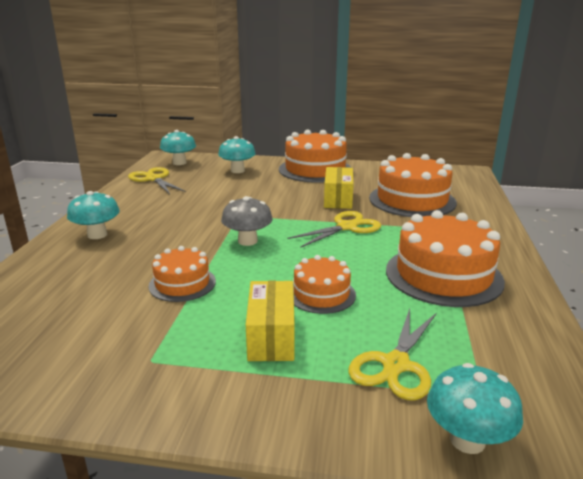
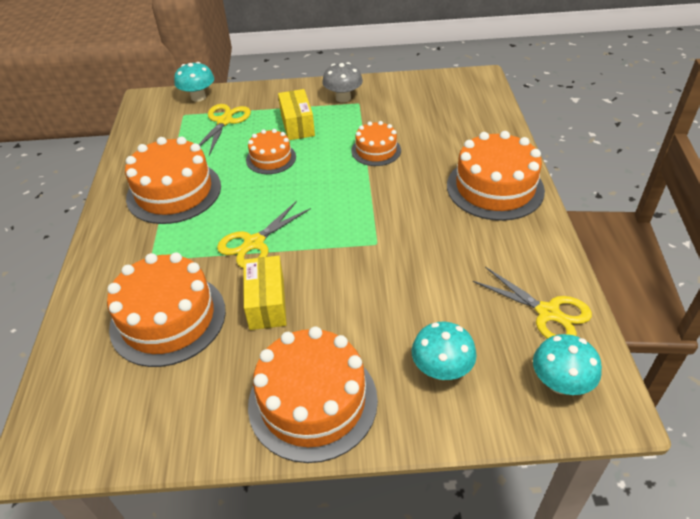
camera: 170 degrees right, 20 degrees up
(97, 235) = (495, 188): turquoise mushroom -> orange cake
(247, 241) = (348, 204): grey mushroom -> grey mushroom (343, 98)

